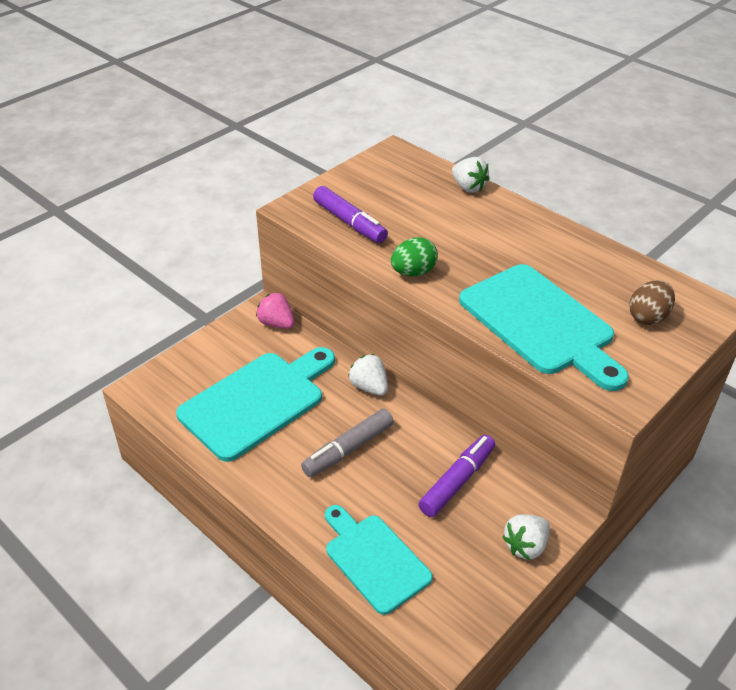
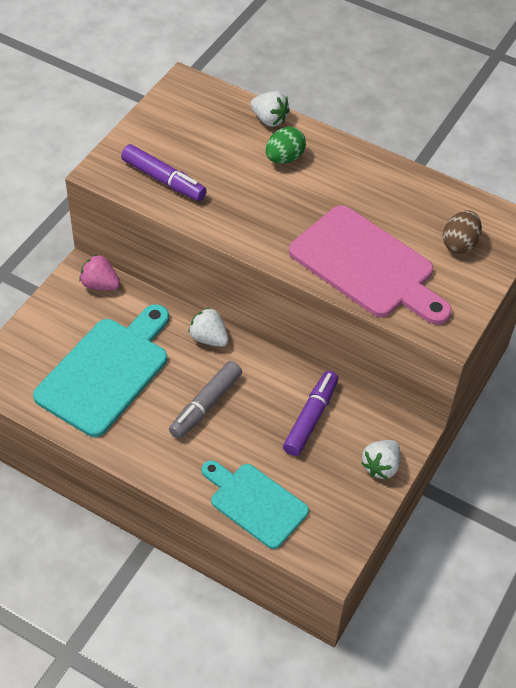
camera: 15 degrees left, 10 degrees up
(413, 272) = (239, 228): green egg -> green egg (284, 158)
(541, 323) = (367, 266): turquoise cutting board -> pink cutting board

